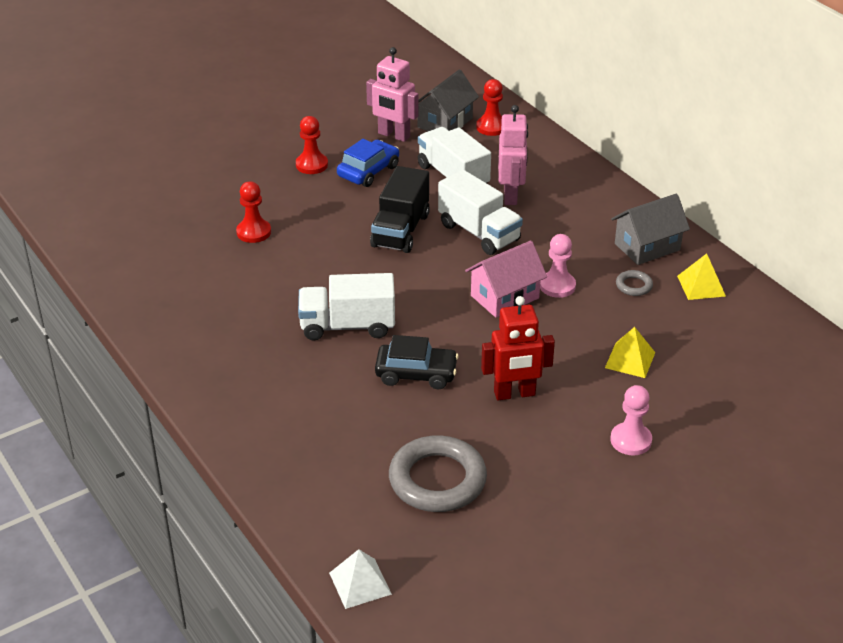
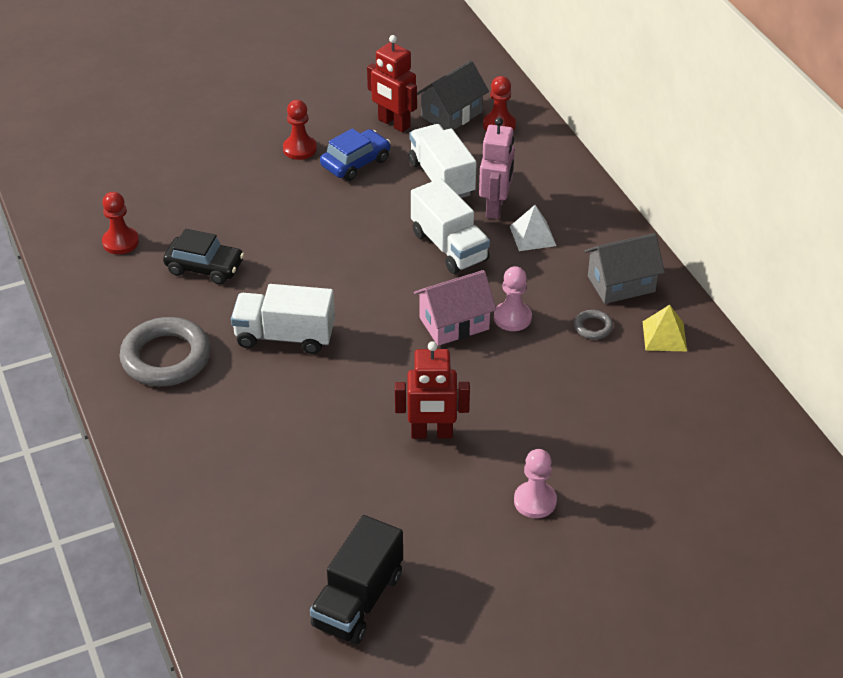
camera: 10 degrees right, 5 degrees up
(254, 232) = (220, 219): red pawn -> red pawn (120, 242)
(360, 583) = (219, 616): white pyramid -> white pyramid (532, 236)
(393, 135) = (393, 124): pink robot -> red robot
(400, 230) = (369, 235): black truck -> black truck (358, 600)
(416, 374) = (338, 398): black car -> black car (205, 267)
(437, 480) = (326, 517): grey ring -> grey ring (166, 357)
(630, 360) = (562, 411): yellow pyramid -> none

